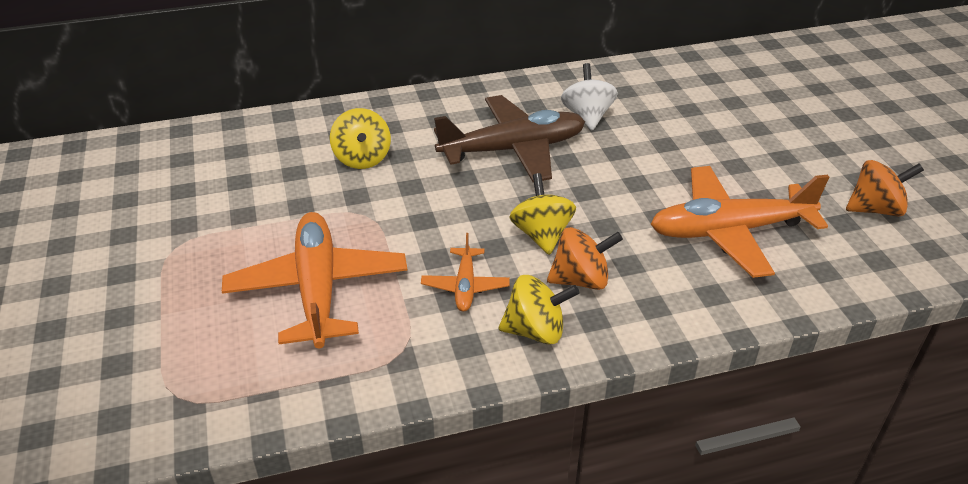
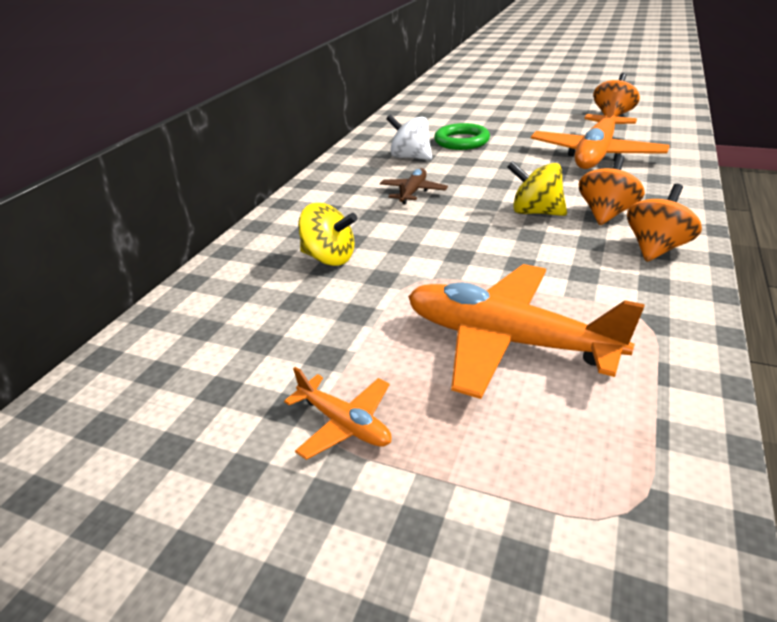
camera: 50 degrees left, 5 degrees down
(465, 286) = (572, 261): orange plane -> orange plane (344, 423)
(513, 150) = (413, 192): brown plane -> brown plane, size x0.49
(535, 331) = (656, 248): yellow spinning top -> orange spinning top
(663, 130) = (461, 141): none -> green ring

